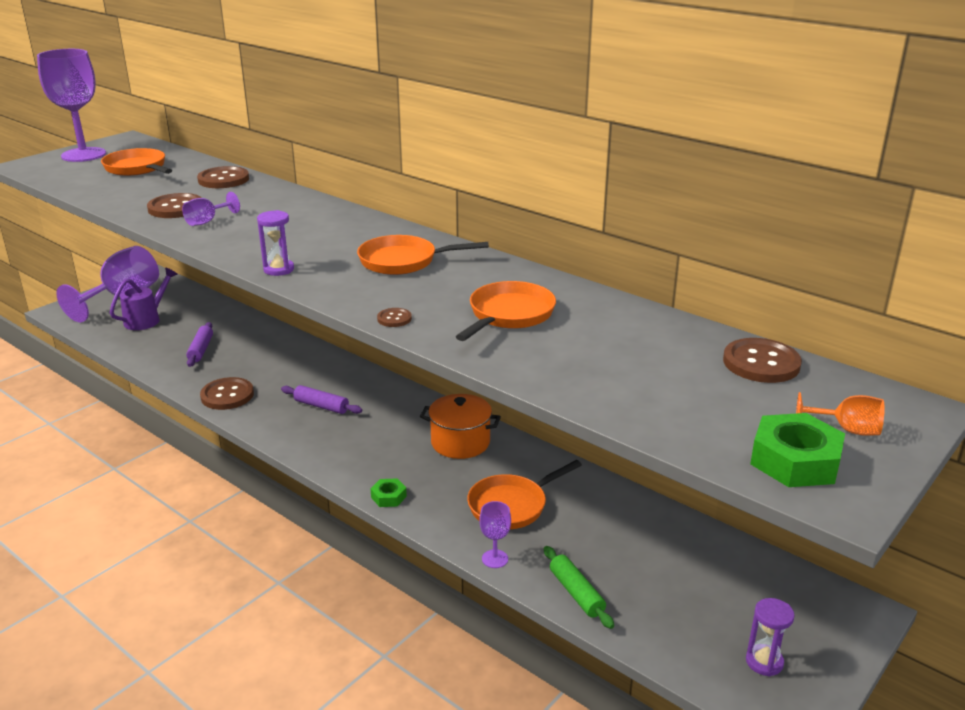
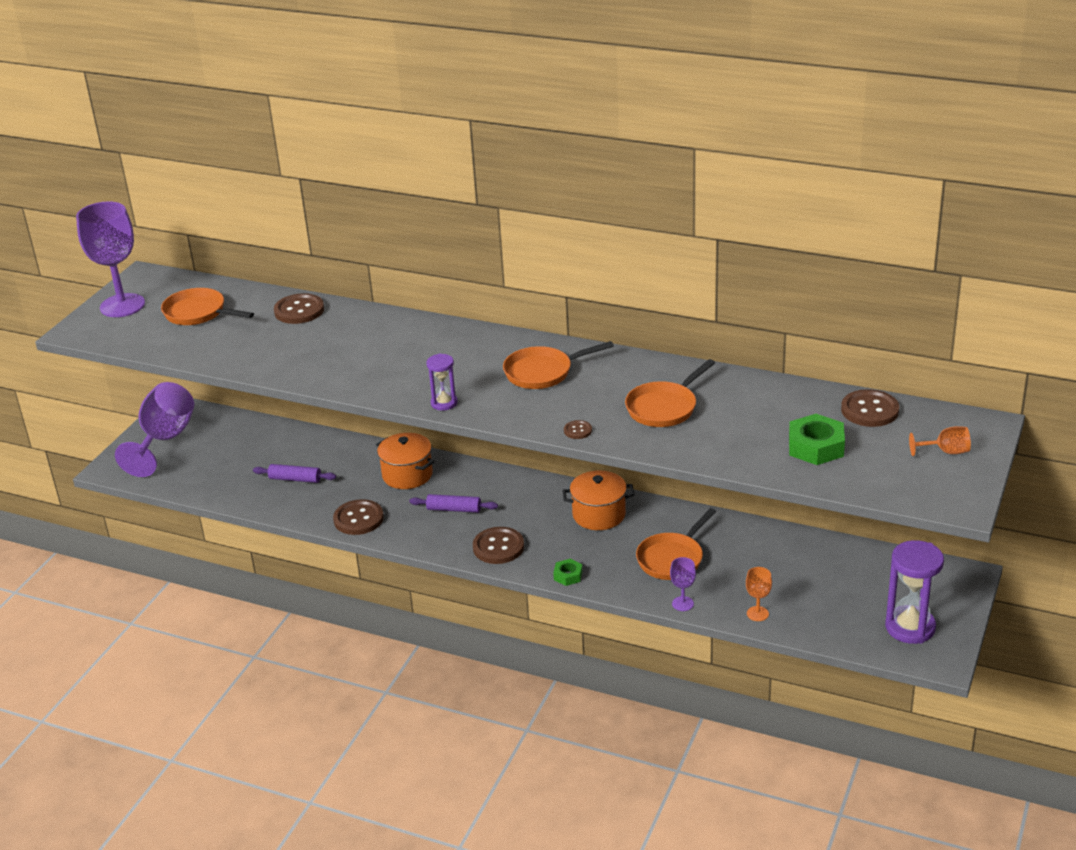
camera: 15 degrees left, 5 degrees up
(147, 319) = (211, 458): purple watering can -> none
(176, 208) = (287, 355): brown button -> brown button (498, 547)
(201, 350) = (295, 479): purple rolling pin -> purple rolling pin turned 60 degrees counterclockwise
(207, 221) = (332, 364): purple goblet -> none
(302, 367) = (407, 475): none -> orange pot
(509, 315) = (664, 408): orange pan -> orange pan turned 150 degrees counterclockwise
(576, 593) = (757, 613): green rolling pin -> orange goblet
(764, 662) = (910, 627): purple hourglass -> purple hourglass, size x1.80
(795, 461) = (921, 482): green nut -> green nut (816, 447)

